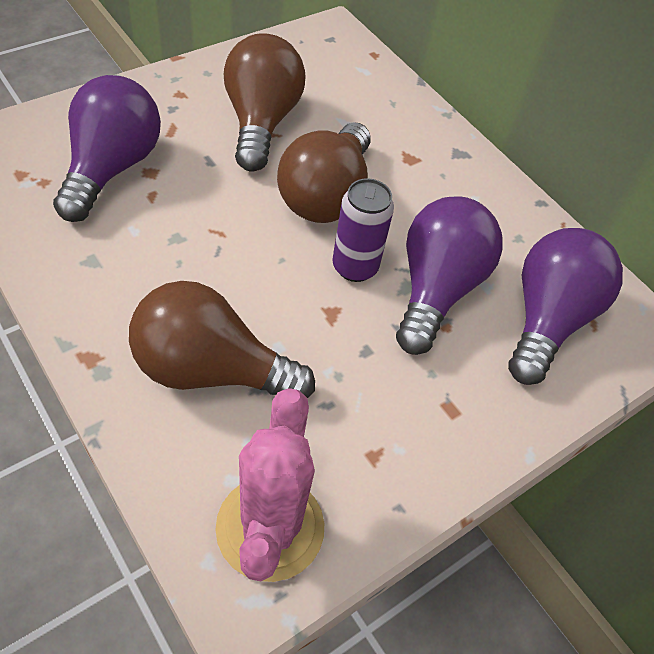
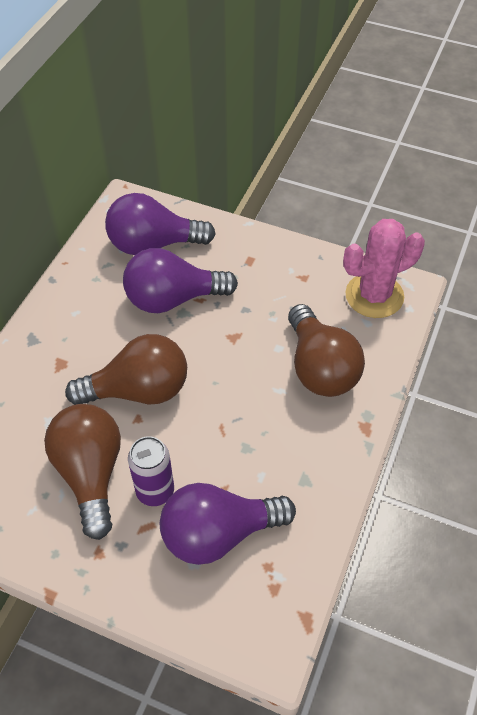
camera: 115 degrees left, 0 degrees up
(261, 122) = (91, 474): brown light bulb -> brown light bulb turned 105 degrees clockwise
(355, 267) = (189, 343): purple can -> purple can (155, 491)

